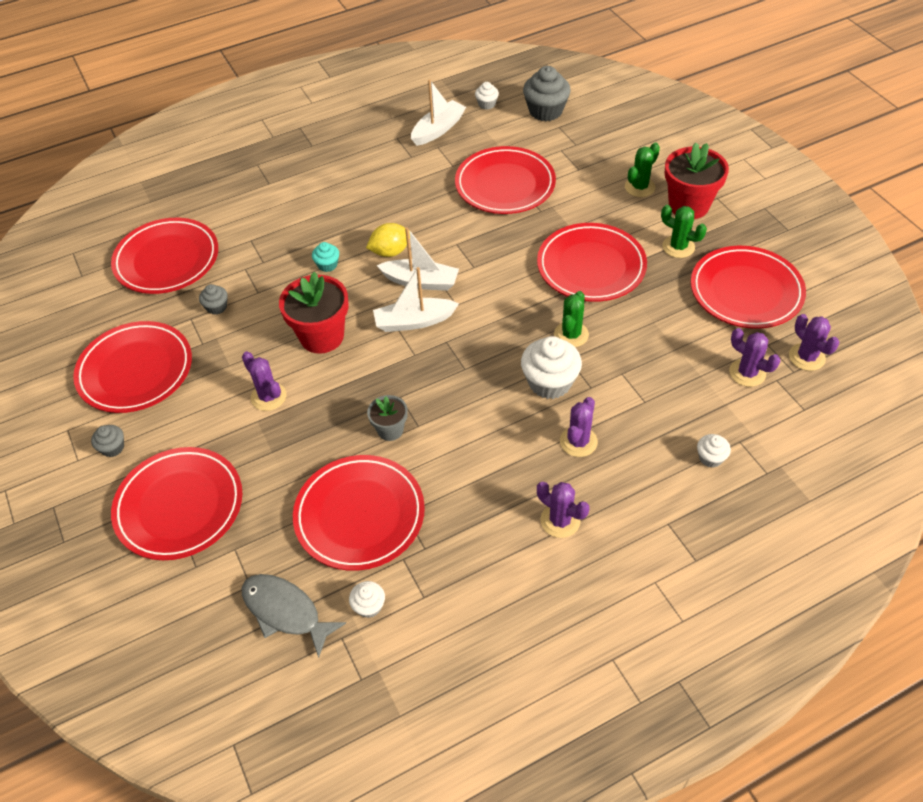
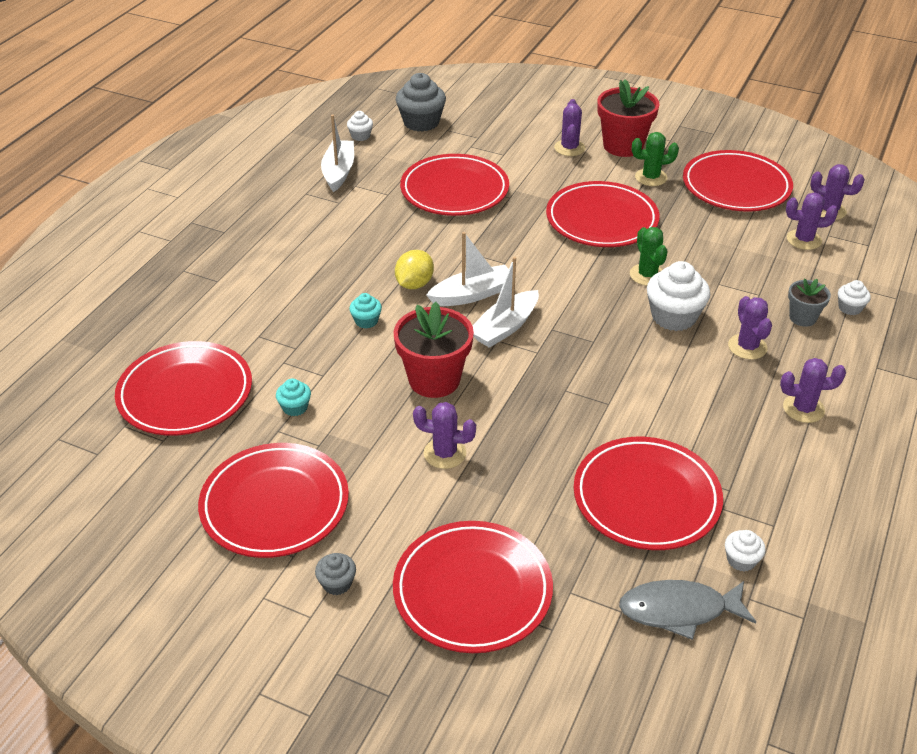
camera: 40 degrees left, 10 degrees down
(216, 307) = (295, 407): grey cupcake -> turquoise cupcake
(390, 430) = (589, 419): grey flower pot -> grey flower pot (802, 318)
(639, 187) = (569, 148): green cactus -> purple cactus

